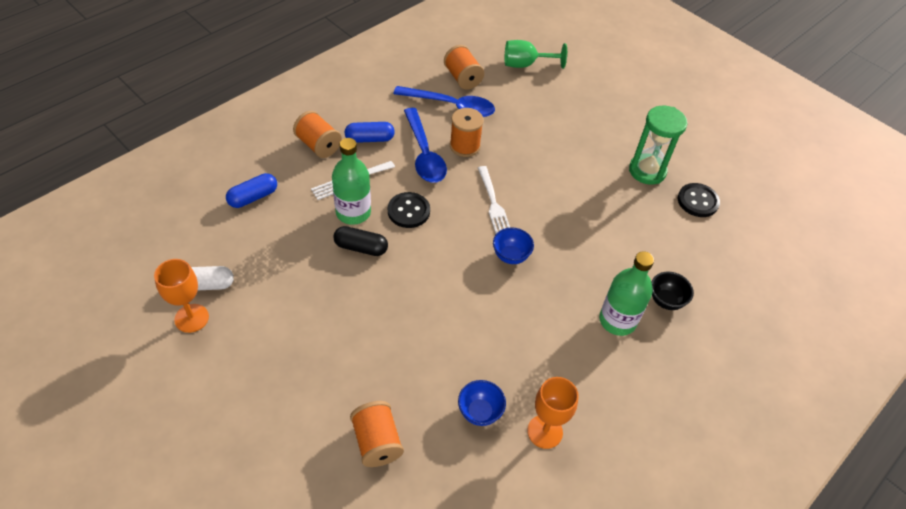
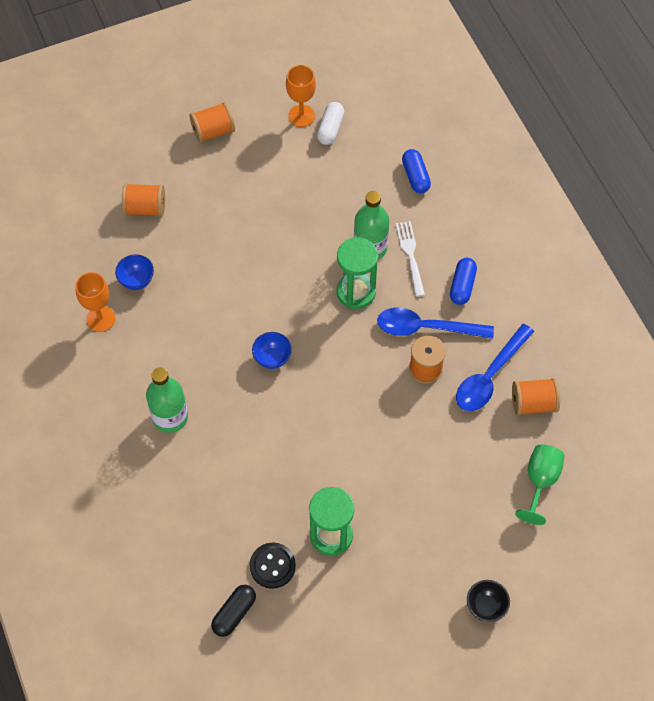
camera: 115 degrees right, 10 degrees up
(318, 145) = (466, 240): orange spool -> orange spool (213, 131)
(361, 247) = (327, 243): black capsule -> black capsule (234, 613)
(408, 211) = (356, 292): black button -> green hourglass
(493, 203) = (340, 367): white fork -> none
(666, 301) = (172, 469): black bowl -> black bowl (486, 607)

